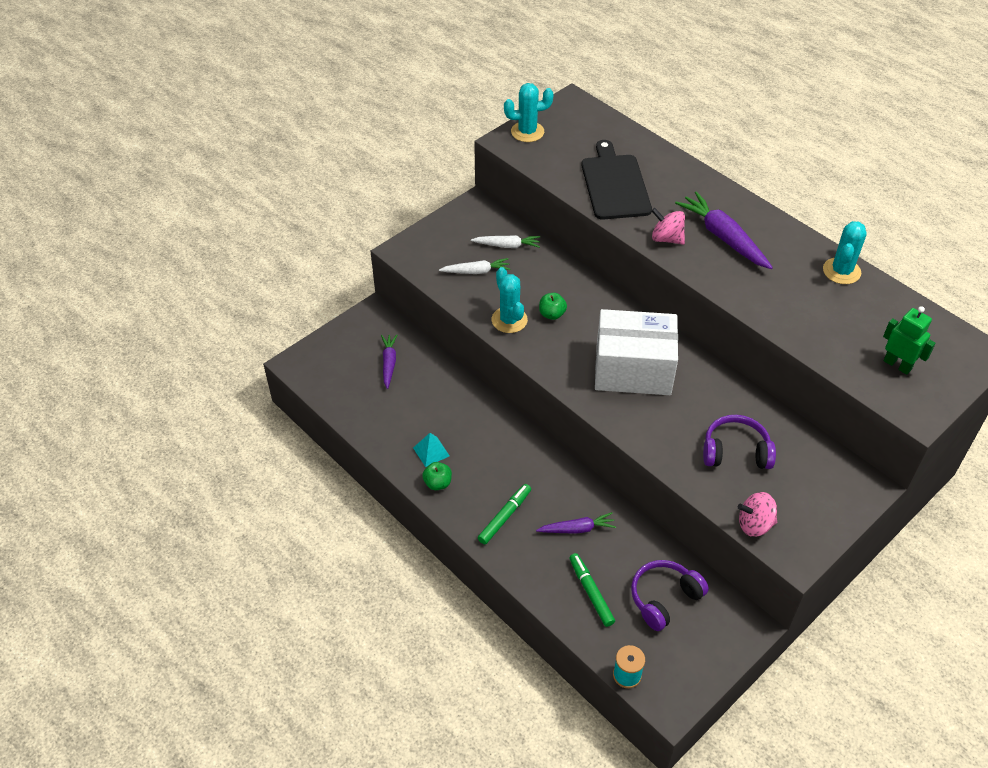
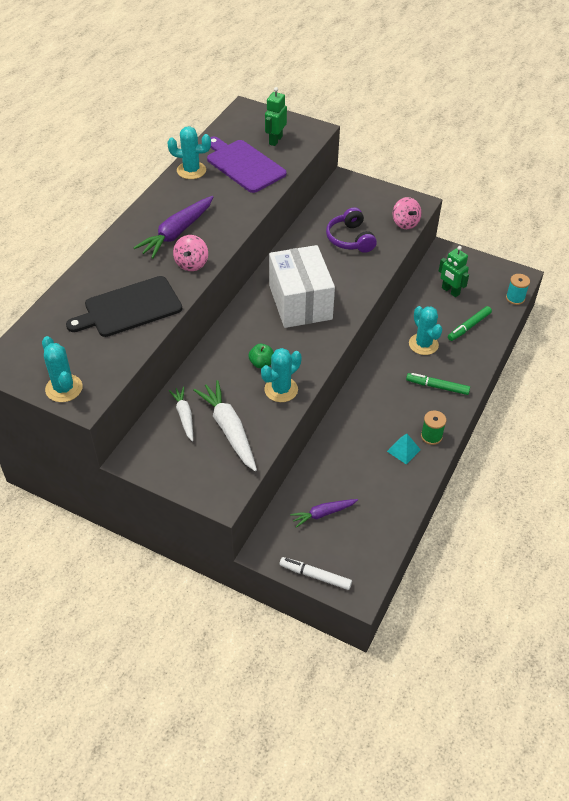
camera: 110 degrees left, 0 degrees up
(329, 340) = (315, 576): none -> white marker
(437, 483) = (431, 436): green apple -> green spool
(476, 271) = (229, 430): white carrot -> white carrot, size x1.68
(577, 529) = (423, 344): purple carrot -> turquoise cactus
(664, 598) = (450, 291): purple headphones -> green robot
(845, 320) = (244, 165): none -> purple cutting board

